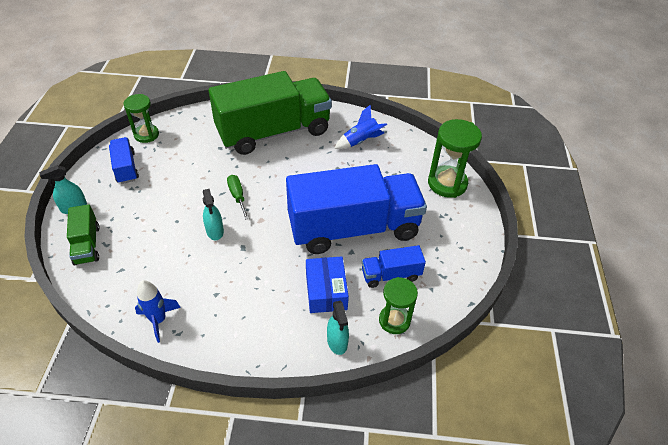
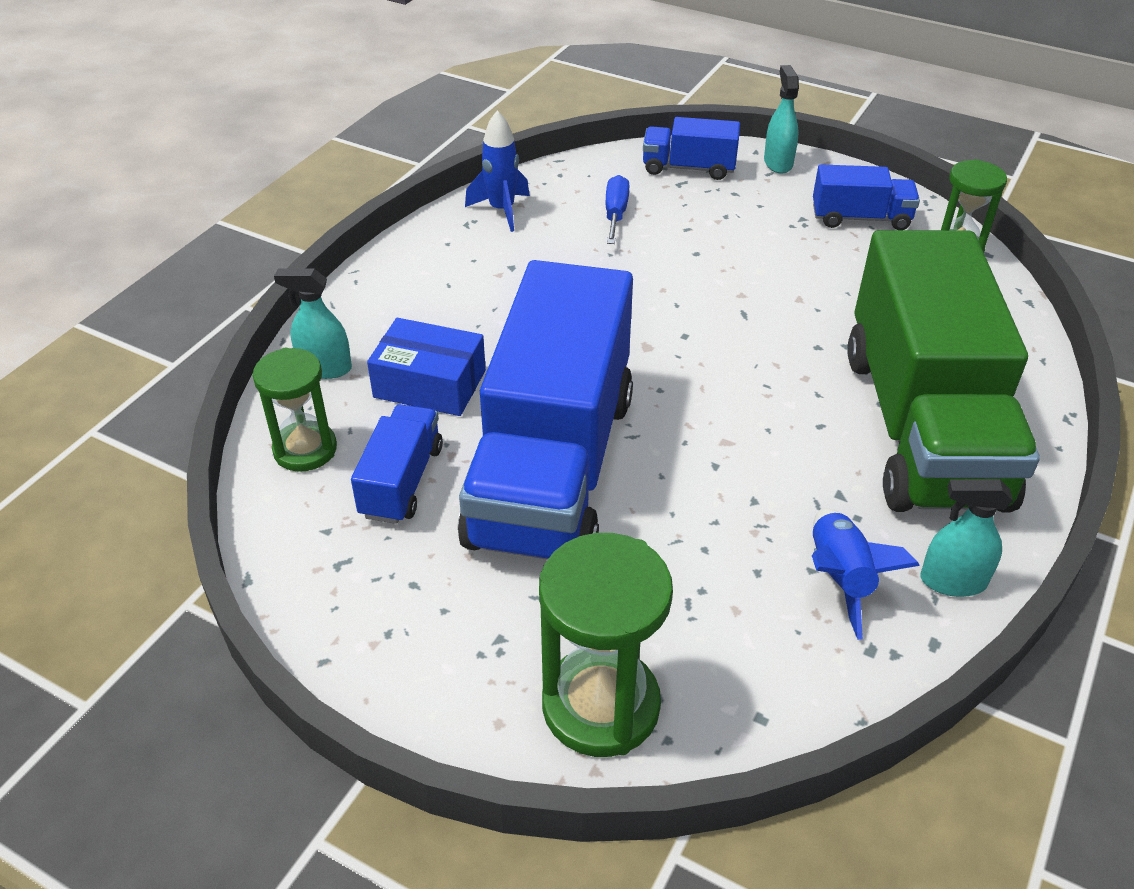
camera: 115 degrees right, 5 degrees down
(87, 245) = (688, 168): green truck -> blue truck
(147, 264) = (615, 214): none -> blue screwdriver
(215, 231) = (648, 288): turquoise spray bottle -> turquoise spray bottle (952, 581)
(237, 196) = (725, 330): green screwdriver -> none

